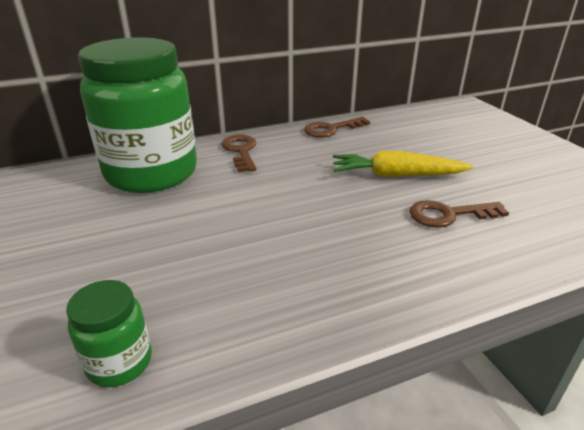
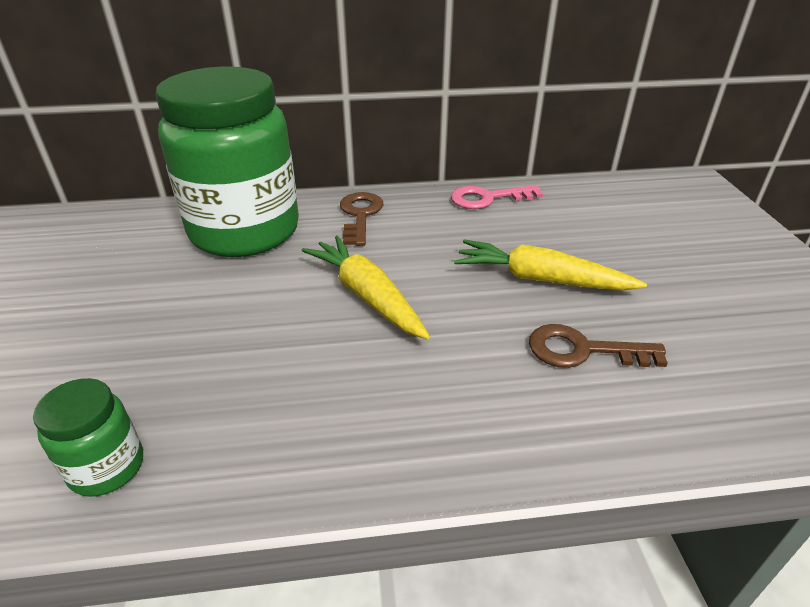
camera: 15 degrees right, 5 degrees up
(275, 203) = (367, 296): none -> yellow carrot
(331, 129) = (488, 198): brown key -> pink key

